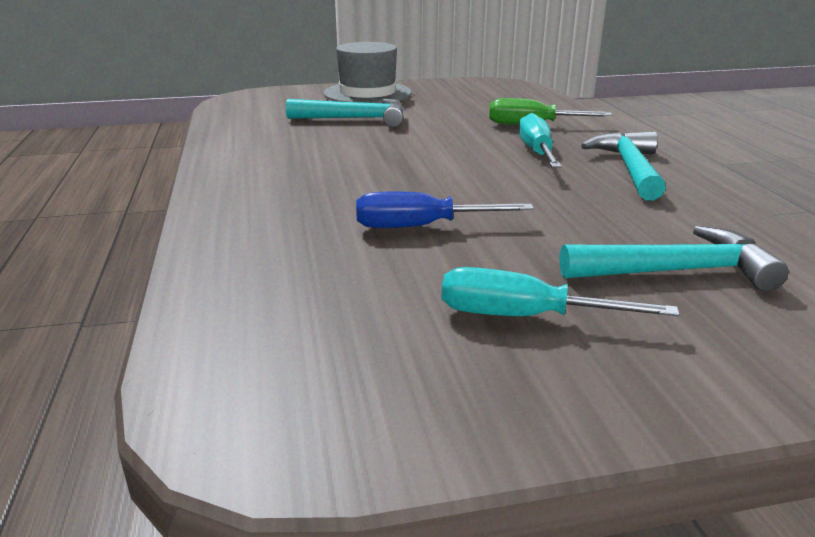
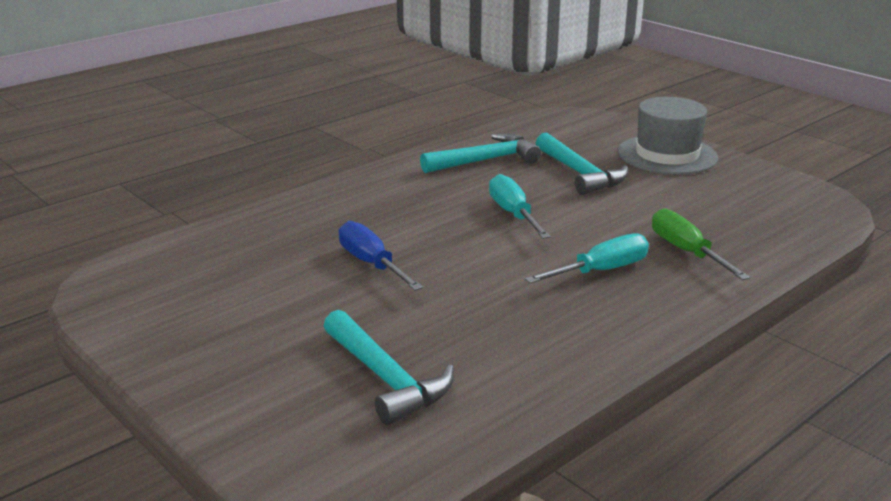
camera: 60 degrees right, 0 degrees up
(525, 317) = (266, 331): turquoise screwdriver -> turquoise screwdriver (513, 214)
(629, 168) = (613, 325): turquoise hammer -> turquoise hammer (485, 160)

